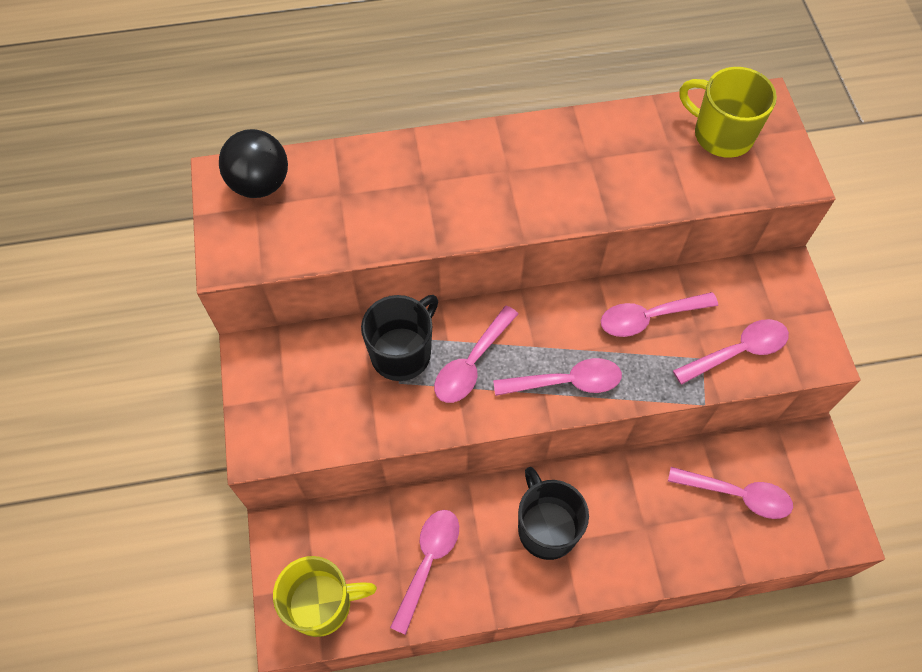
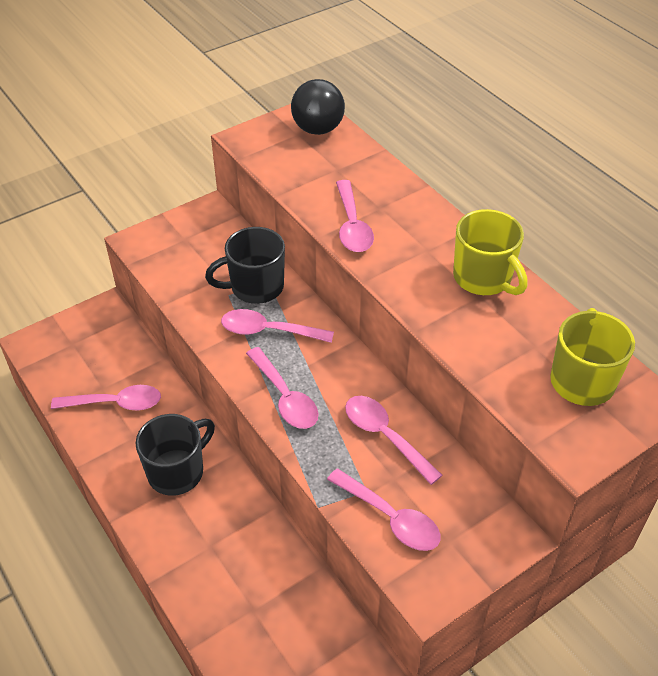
camera: 65 degrees right, 15 degrees down
(322, 604) = (59, 353): yellow mug -> yellow mug (483, 278)
(402, 352) = (255, 287): black mug -> black mug turned 150 degrees clockwise
(737, 495) = (276, 615): pink spoon -> pink spoon (352, 226)

